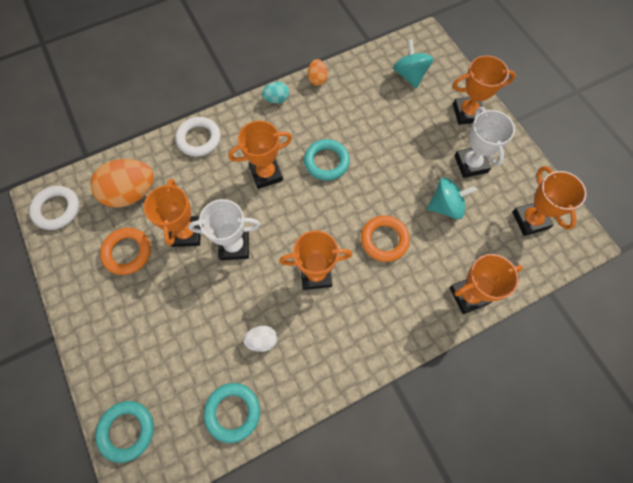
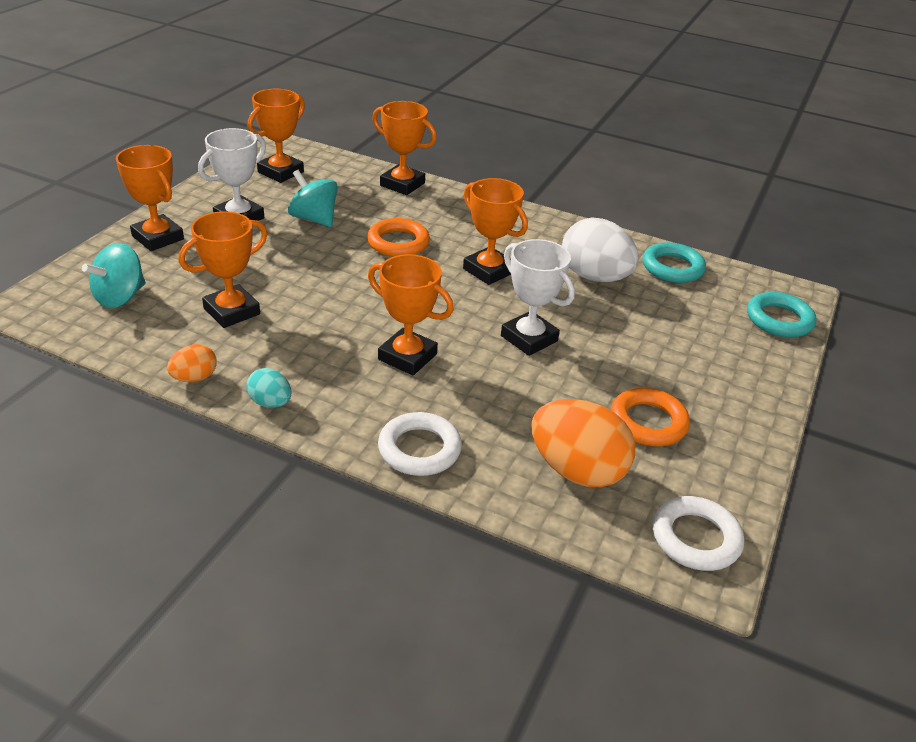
camera: 130 degrees left, 30 degrees down
(186, 233) = (562, 384): orange trophy -> orange trophy (232, 311)
(262, 340) = (594, 277): white egg -> white egg, size x2.00
(326, 162) = (337, 315): turquoise ring -> none

